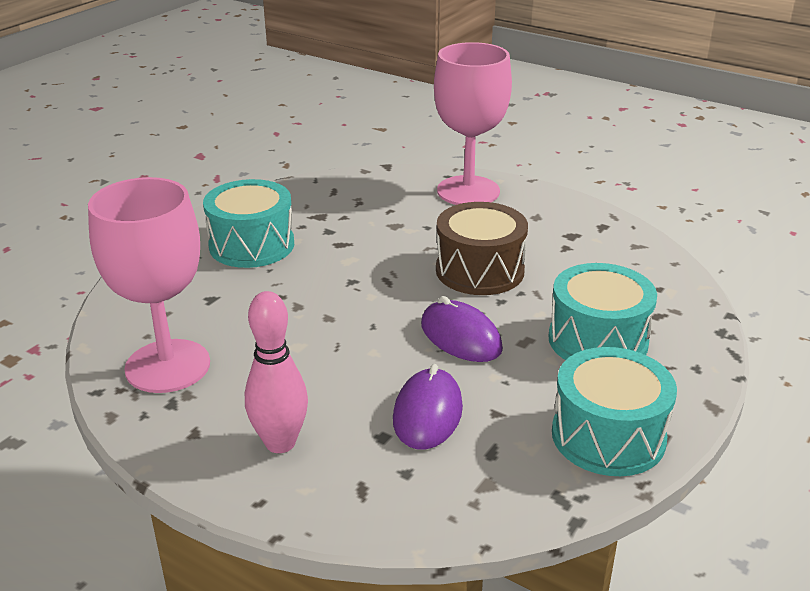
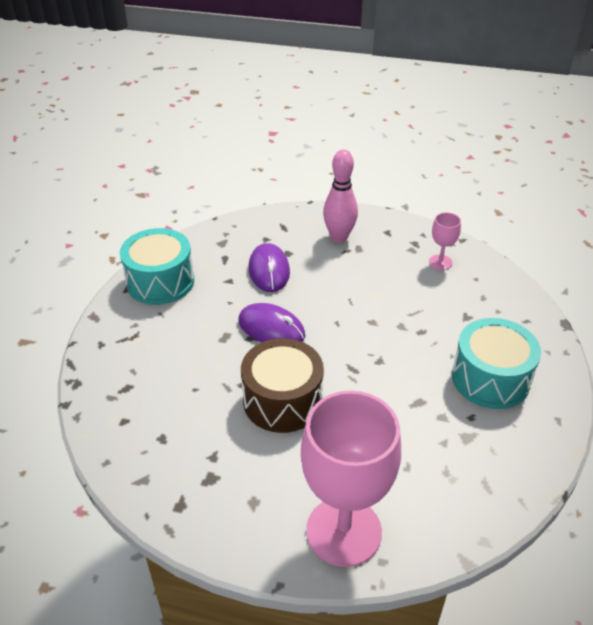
camera: 160 degrees right, 10 degrees up
(167, 366) = (440, 262): pink goblet -> pink goblet, size x0.44
(598, 340) = (172, 350): turquoise drum -> none

